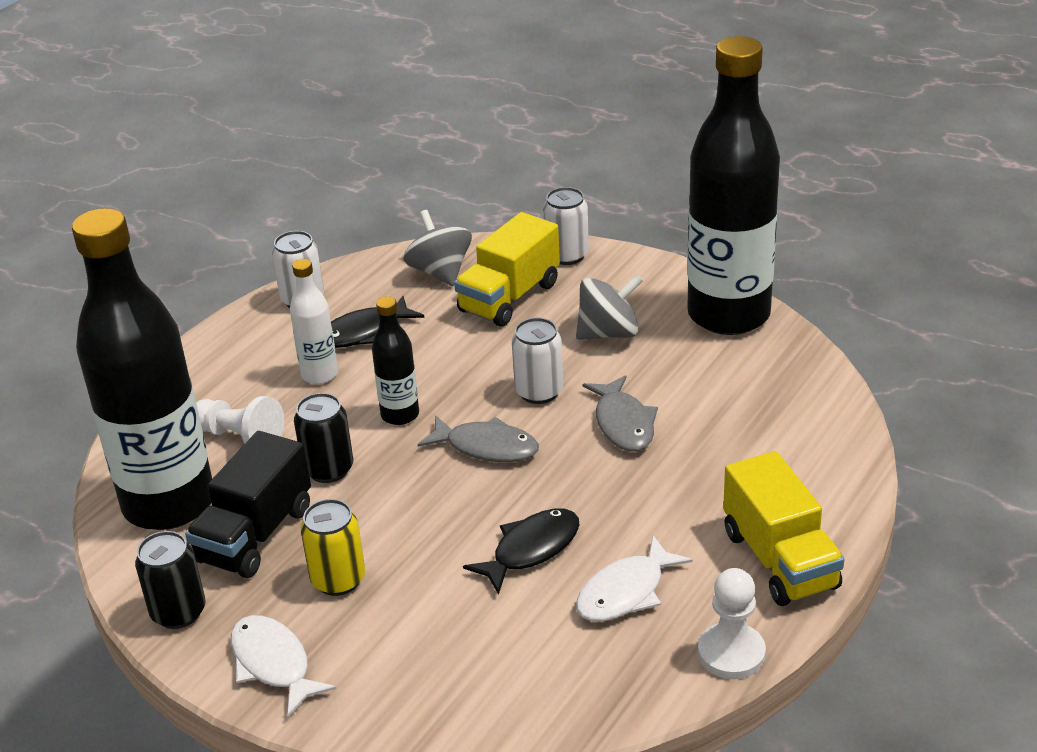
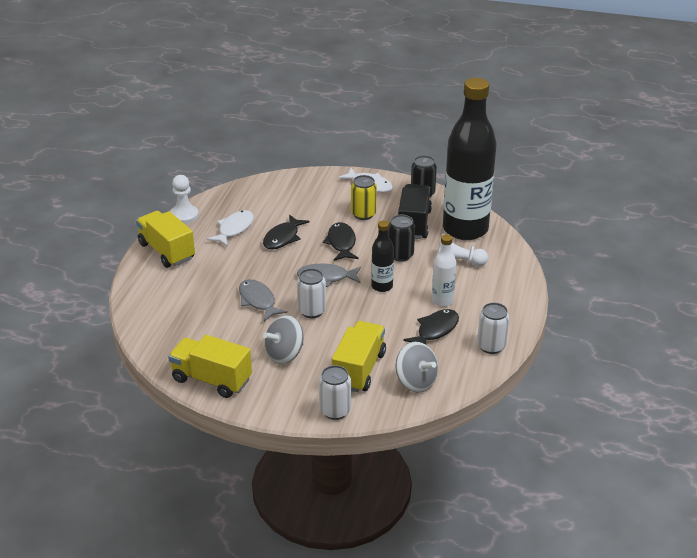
camera: 160 degrees right, 0 degrees up
(421, 515) = (341, 243): none -> black fish
(728, 315) = (211, 380): black bottle -> yellow truck

